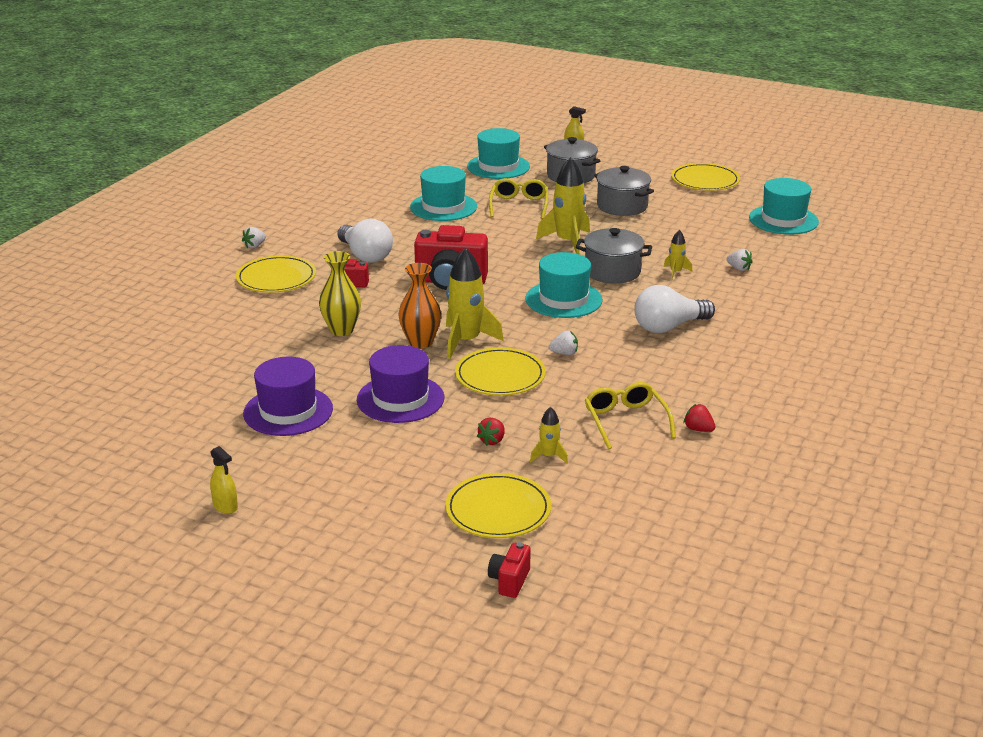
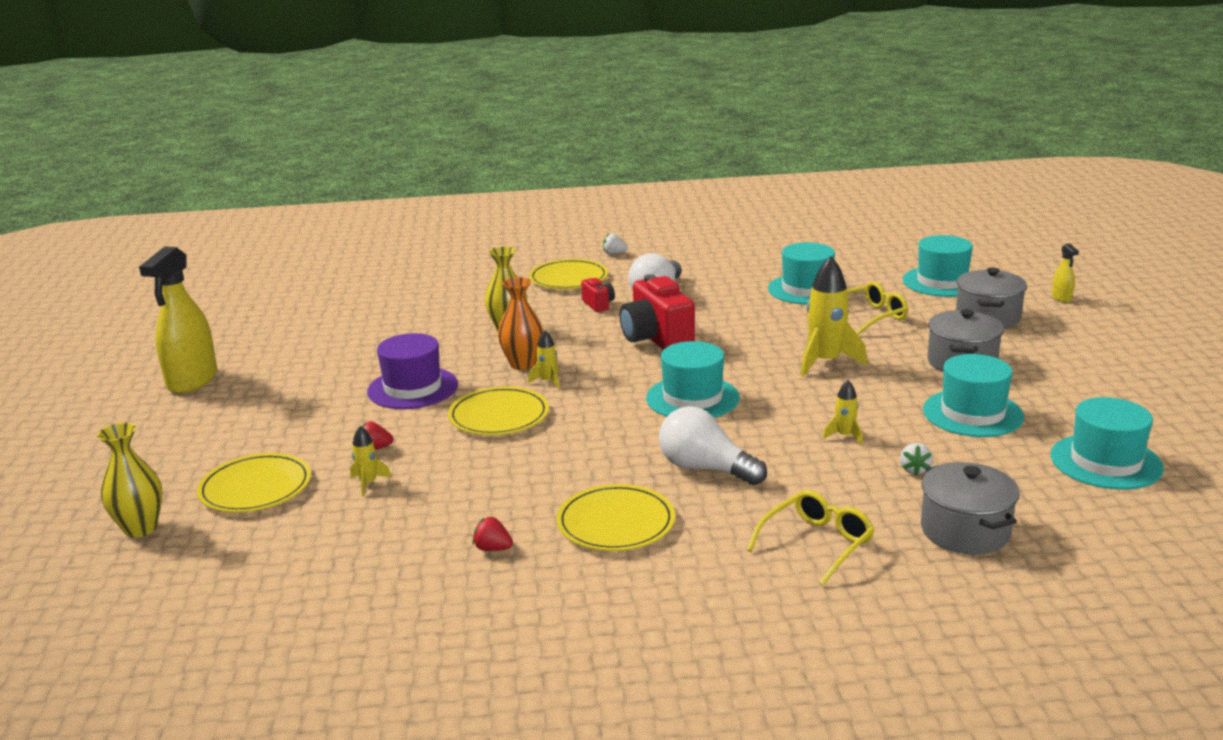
camera: 60 degrees right, 5 degrees down
(225, 506) = (192, 381): yellow spray bottle -> yellow spray bottle, size x2.26
(288, 411) = (351, 354): purple hat -> none
(466, 341) = (548, 381): yellow rocket -> yellow rocket, size x0.50
(509, 581) = (140, 528): red camera -> yellow vase
(564, 353) = (578, 432): white strawberry -> none
(612, 271) = (792, 403): grey pot -> grey pot (965, 531)
(626, 421) = (472, 503): yellow glasses -> yellow glasses (817, 544)
(690, 229) = (972, 413): none -> turquoise hat
(698, 429) = (493, 548): red strawberry -> red strawberry turned 75 degrees counterclockwise
(705, 180) = (1123, 385): yellow plate -> yellow plate (616, 523)

